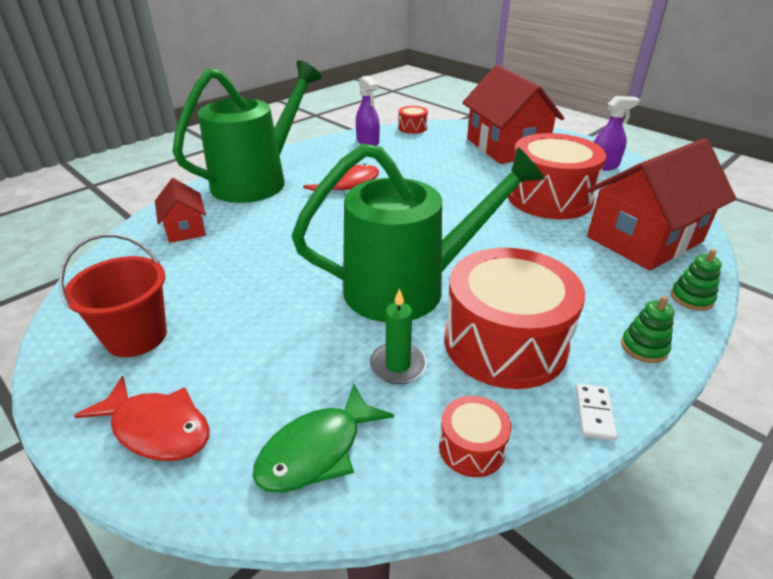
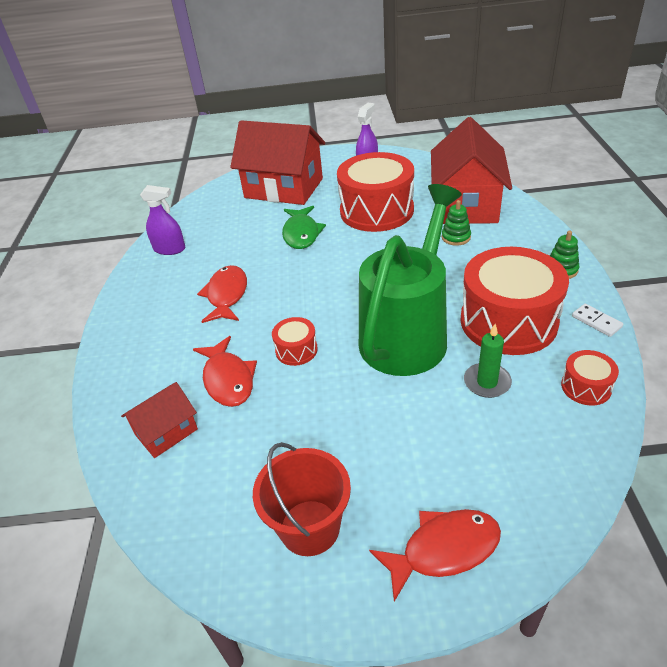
camera: 45 degrees left, 5 degrees up
(185, 228) = (166, 432): red house -> red house turned 60 degrees counterclockwise
(258, 180) = (141, 346): green watering can -> none
(260, 227) = (228, 379): none -> red fish
(317, 450) = (535, 462): green fish -> green fish (301, 233)
(412, 128) = (183, 214): red drum -> red drum (296, 350)
(691, 298) = (537, 225): green stacking toy -> green stacking toy (456, 237)

